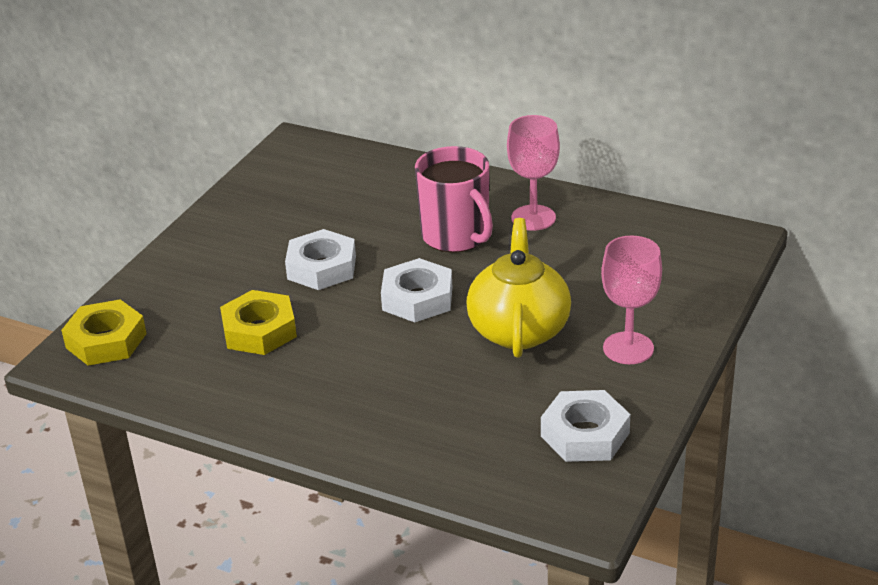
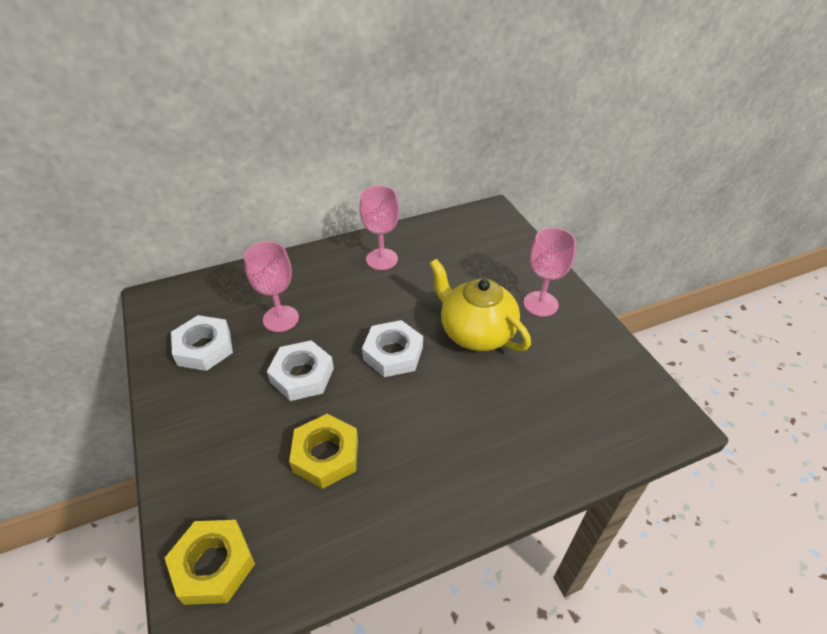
camera: 50 degrees left, 10 degrees up
(367, 215) = (281, 318): none -> pink goblet
(456, 236) = (356, 297): pink mug -> none
(585, 434) = (600, 371): white nut -> white nut (204, 348)

